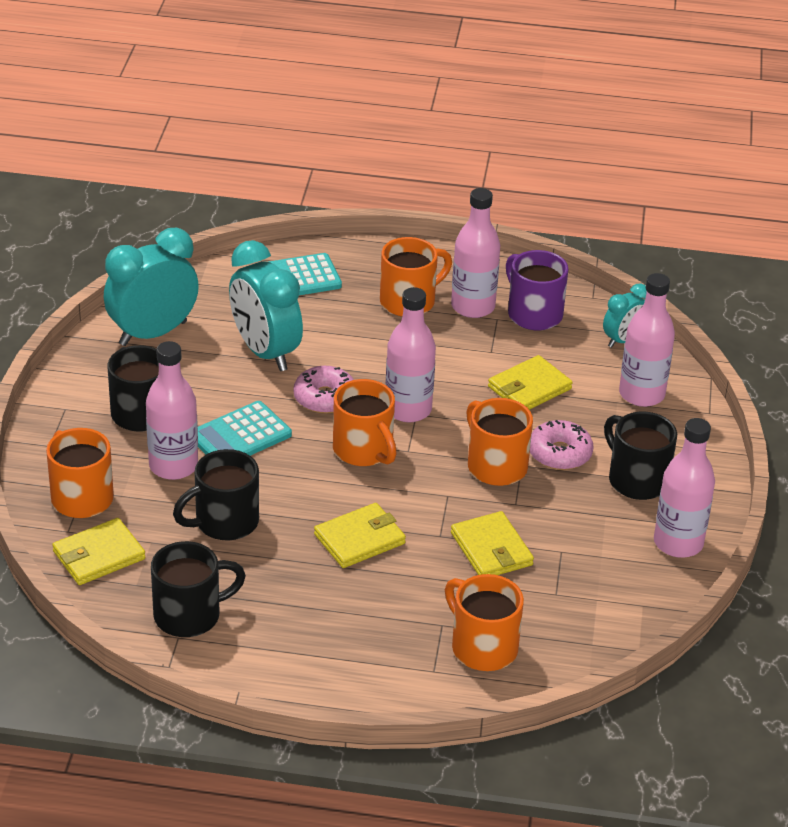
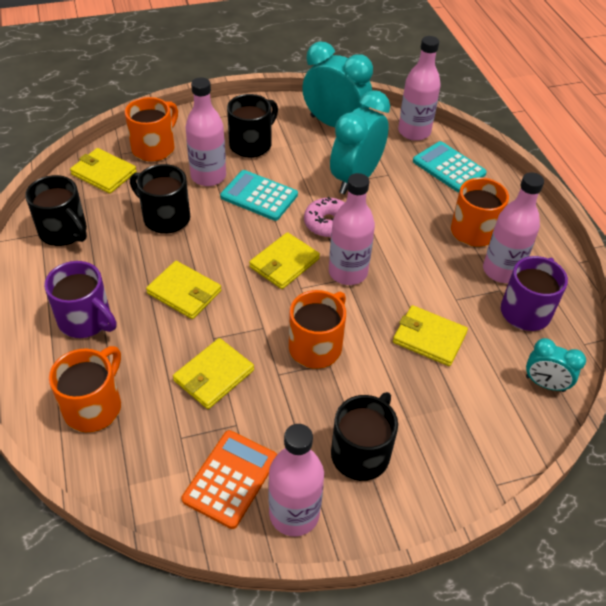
camera: 65 degrees right, 10 degrees up
(354, 627) = (86, 320): none -> purple mug
(364, 450) = (284, 263): orange mug -> yellow wallet
(559, 453) = (360, 384): pink donut -> none
(621, 572) = (231, 479): none -> orange calculator
(641, 394) = (481, 421): pink bottle -> pink bottle (414, 132)

